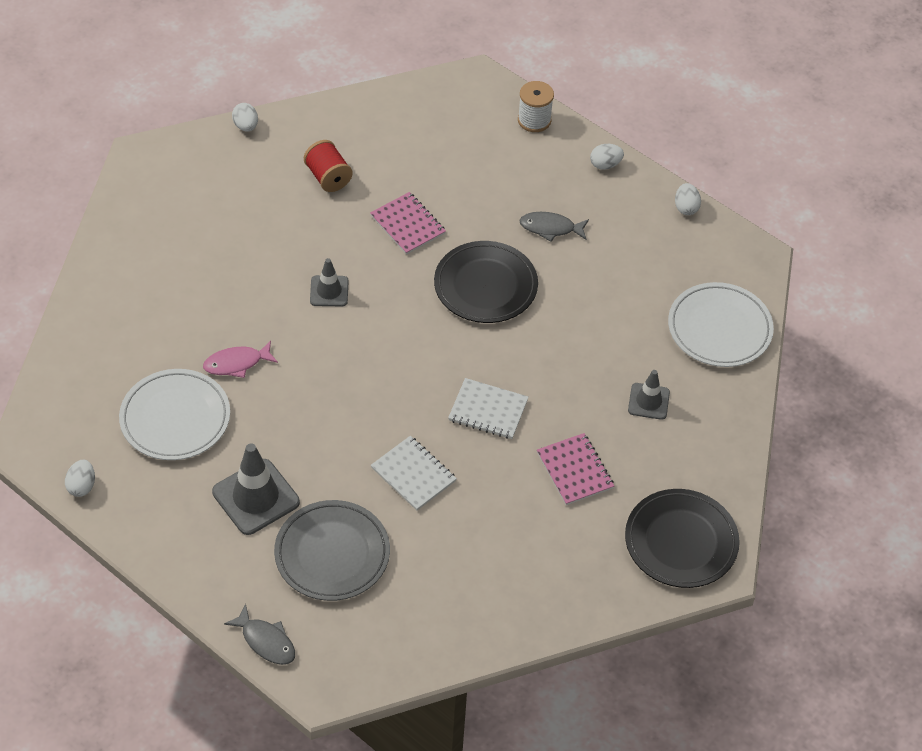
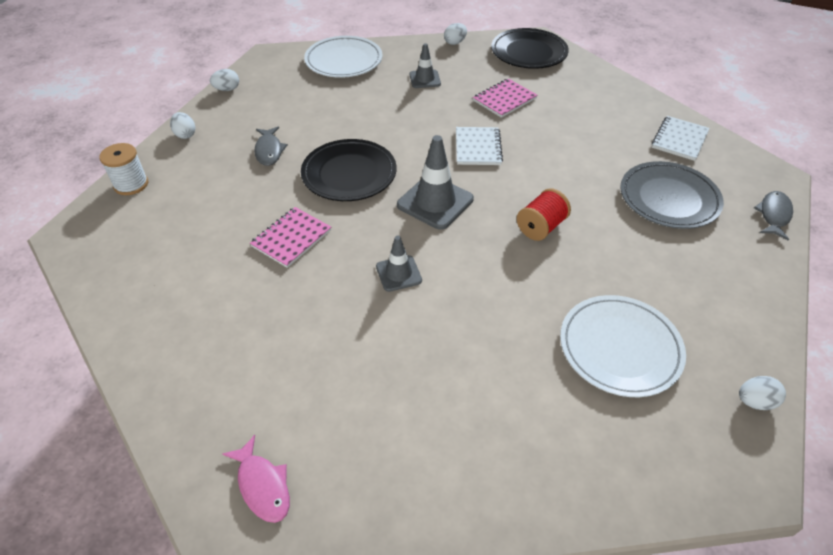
camera: 105 degrees left, 5 degrees down
(236, 363) = (524, 319): pink fish -> pink fish (263, 485)
(246, 126) = (161, 427): white egg -> white egg (455, 42)
(256, 497) = (657, 259): grey traffic cone -> grey traffic cone (435, 202)
(328, 177) = (238, 317): red spool -> red spool (541, 227)
(413, 474) = (564, 172): white notebook -> white notebook (679, 139)

